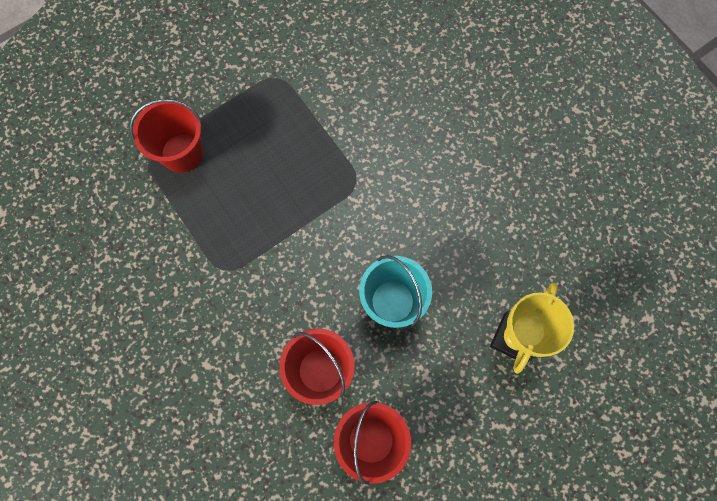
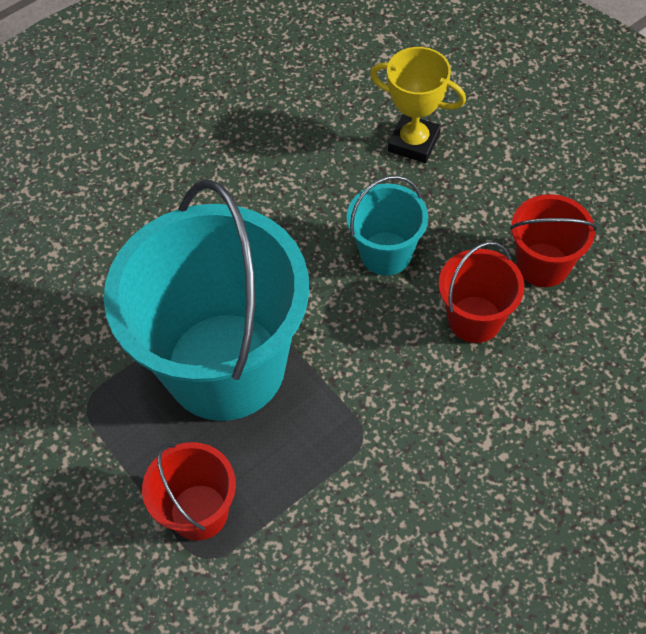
camera: 90 degrees left, 15 degrees down
(297, 172) = (225, 366): none -> turquoise bucket

